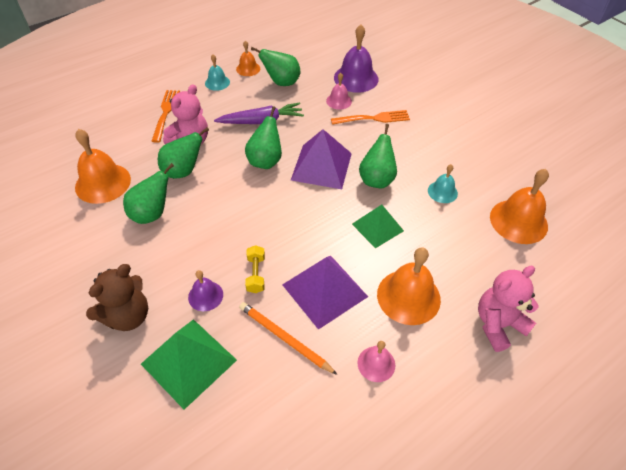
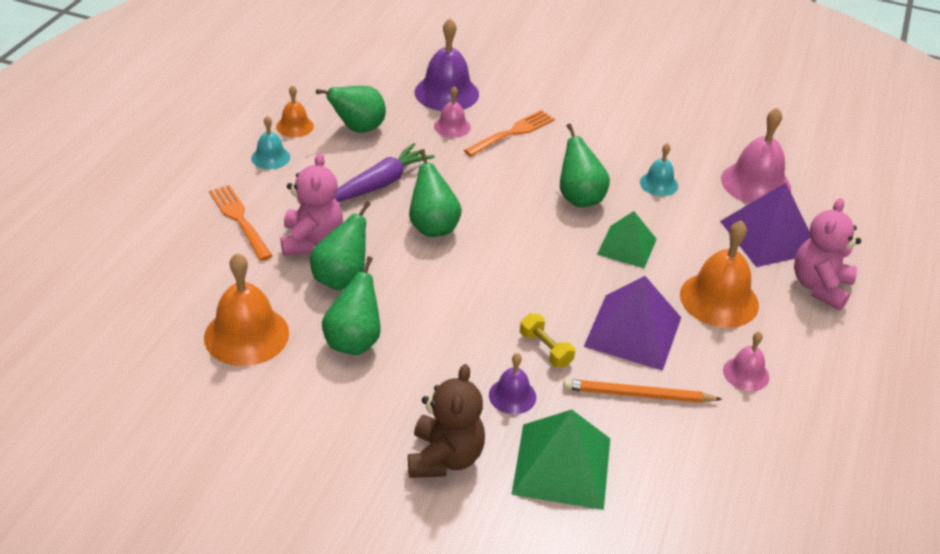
camera: 35 degrees left, 10 degrees down
(321, 166) = (505, 207): purple pyramid -> purple pyramid (769, 236)
(518, 221) = (756, 183): orange bell -> pink bell

